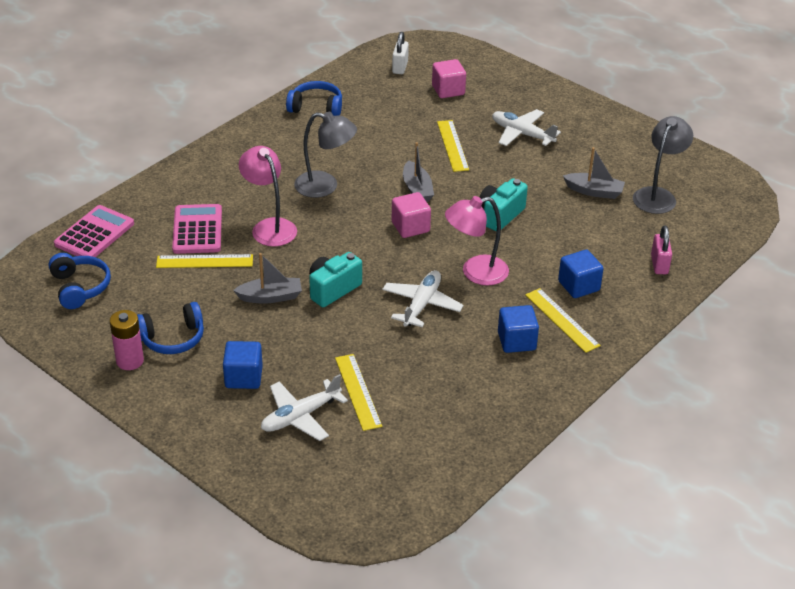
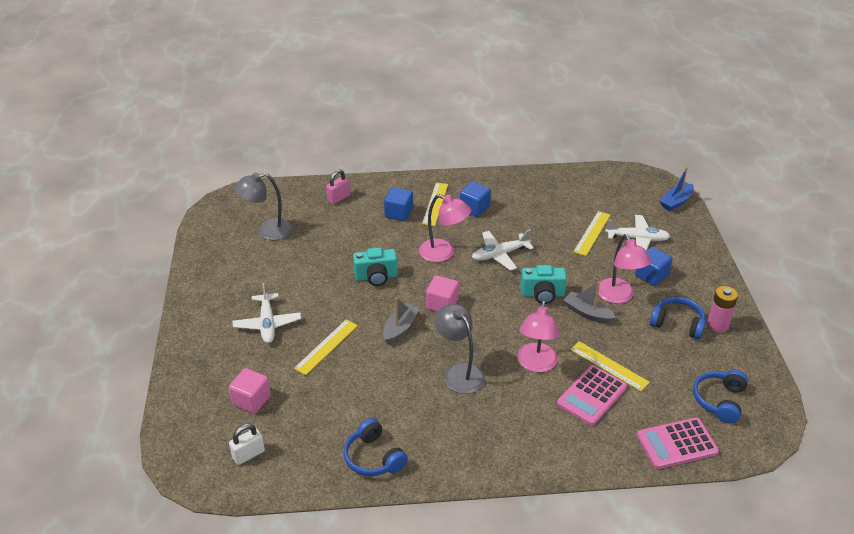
camera: 135 degrees left, 0 degrees up
(256, 332) = (618, 296): none -> pink lamp
(303, 508) = (676, 202): none -> blue boat
(594, 191) = (297, 256): grey boat -> none

